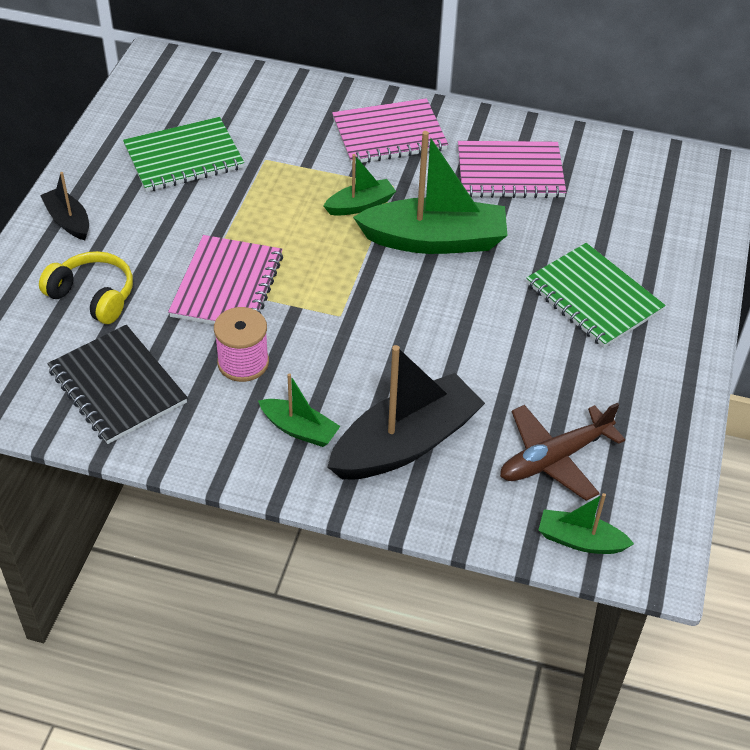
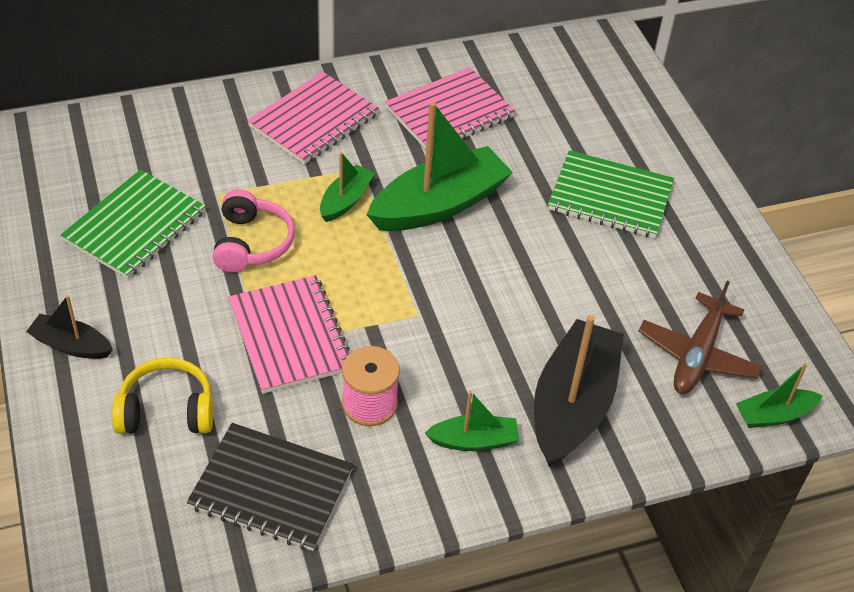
camera: 35 degrees left, 0 degrees up
(258, 206) = (251, 243): none -> pink headphones

